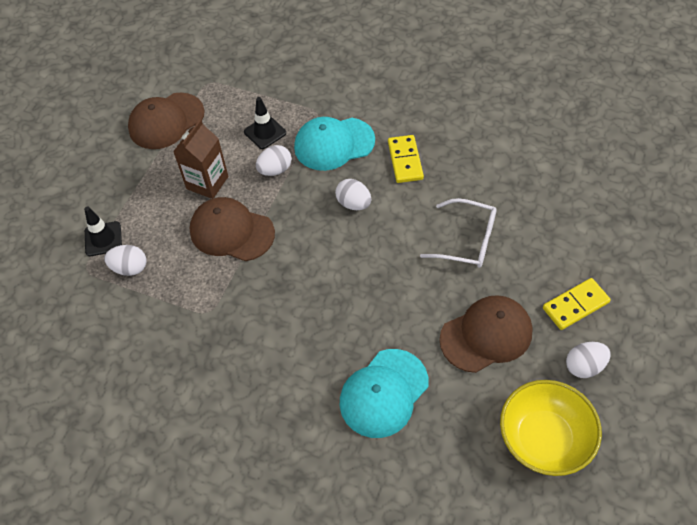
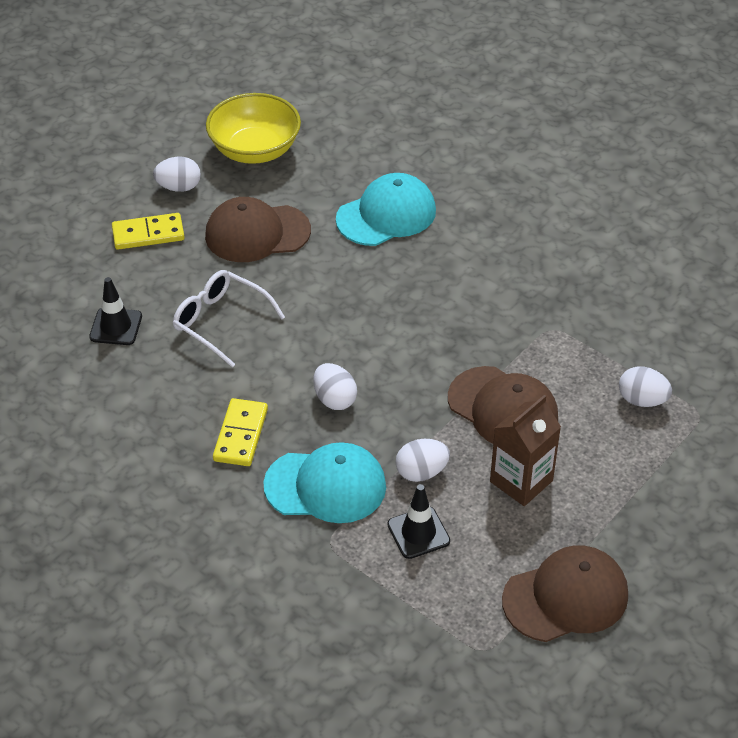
camera: 165 degrees left, 10 degrees down
(103, 239) = (675, 445): black traffic cone -> black traffic cone (116, 327)

